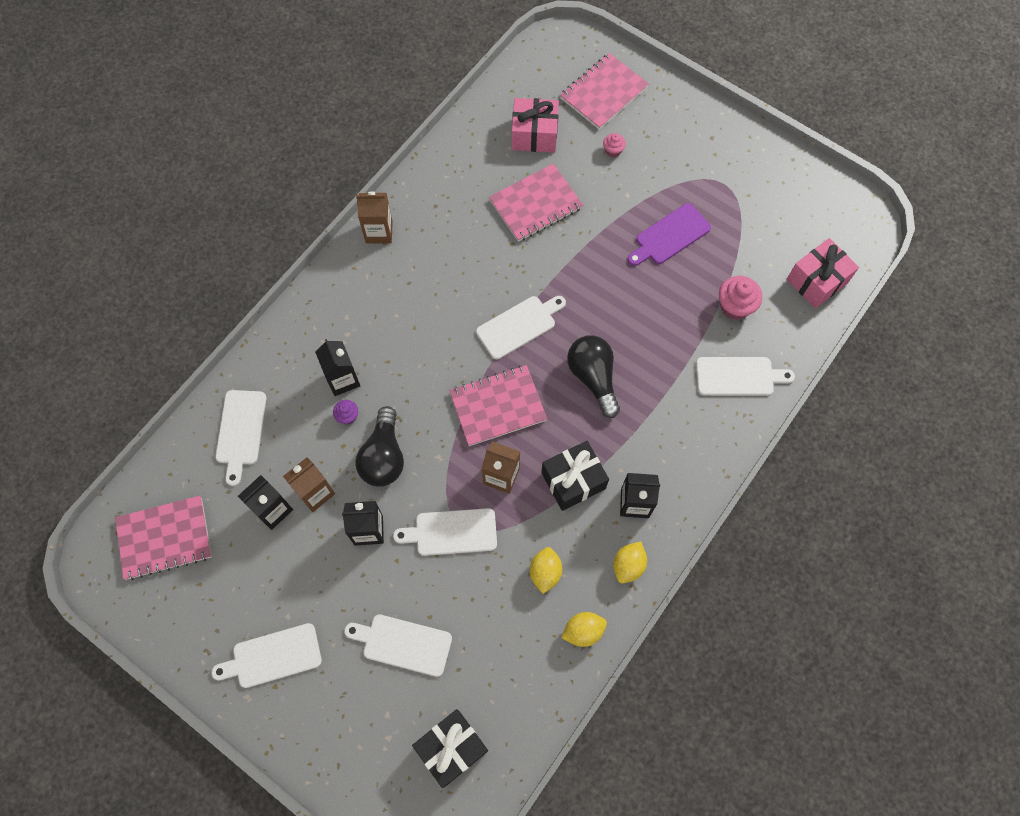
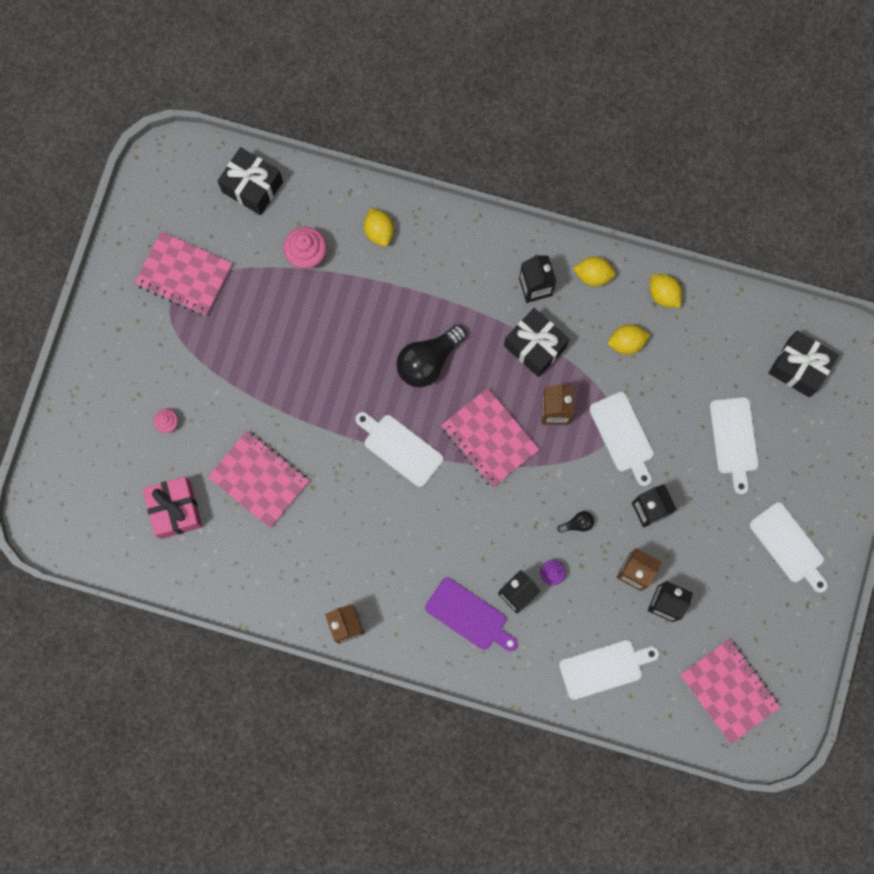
camera: 110 degrees left, 10 degrees up
(383, 456) = (577, 524): black light bulb -> black light bulb, size x0.44
(603, 93) = (98, 456): pink notebook -> pink notebook (184, 275)
(669, 236) = (250, 337): purple cutting board -> purple cutting board (469, 616)
(738, 376) = (379, 231): white cutting board -> yellow lemon
(817, 281) = (252, 187): pink gift -> black gift

